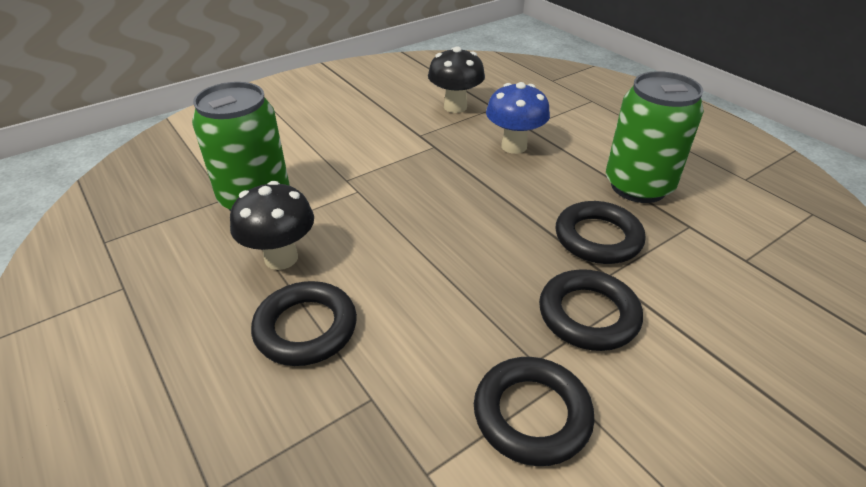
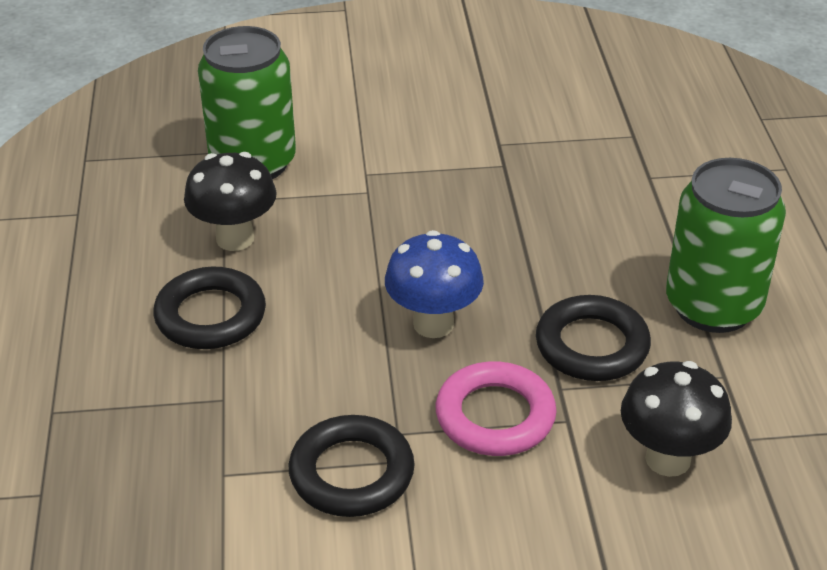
camera: 30 degrees right, 0 degrees up
(455, 107) = (580, 118): black mushroom -> black mushroom (668, 459)
(514, 146) = (604, 199): blue mushroom -> blue mushroom (433, 324)
(588, 315) = (495, 416): black ring -> pink ring

